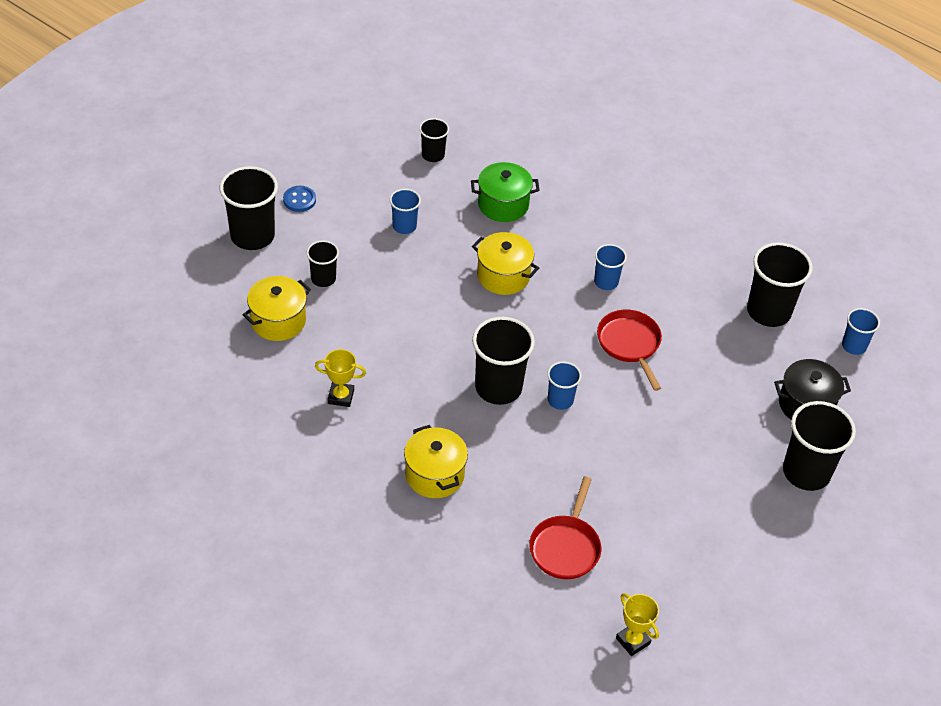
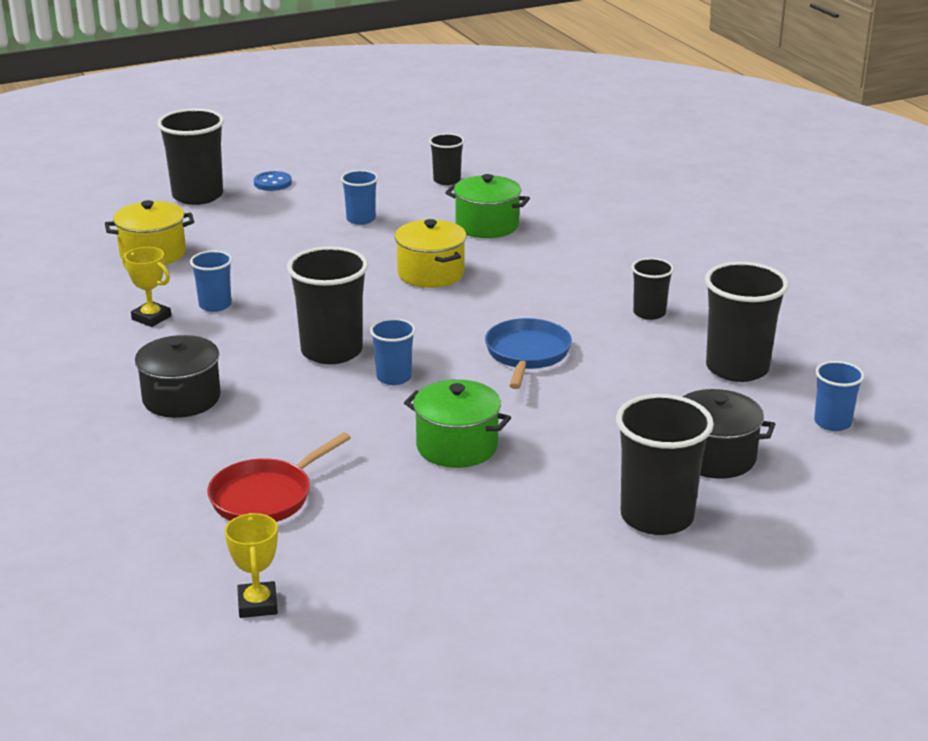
camera: 30 degrees right, 20 degrees down
(323, 279) = (233, 236): black cup -> black cup (649, 313)
(434, 475) = (181, 398): yellow pot -> black pot
(606, 282) = (548, 302): blue cup -> blue cup (215, 305)
(630, 344) = (527, 354): red pan -> blue pan
(649, 454) = (457, 446): none -> green pot

